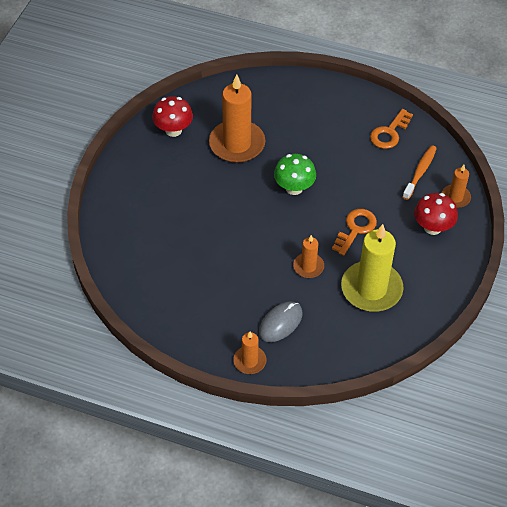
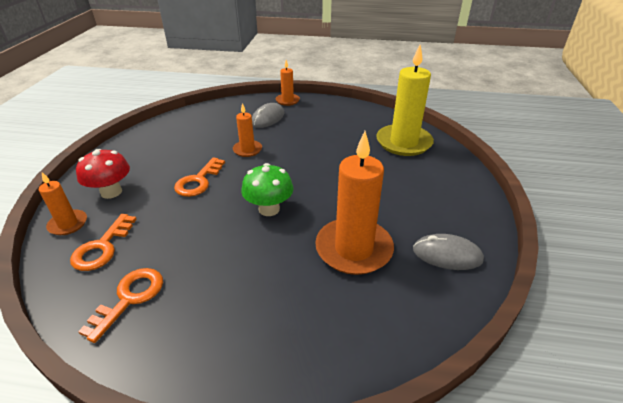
camera: 170 degrees right, 15 degrees down
(173, 130) = (447, 255): red mushroom -> grey mouse
(371, 289) = (189, 143): yellow candle -> yellow candle (403, 142)
(420, 172) = (102, 247): orange toothbrush -> orange key

